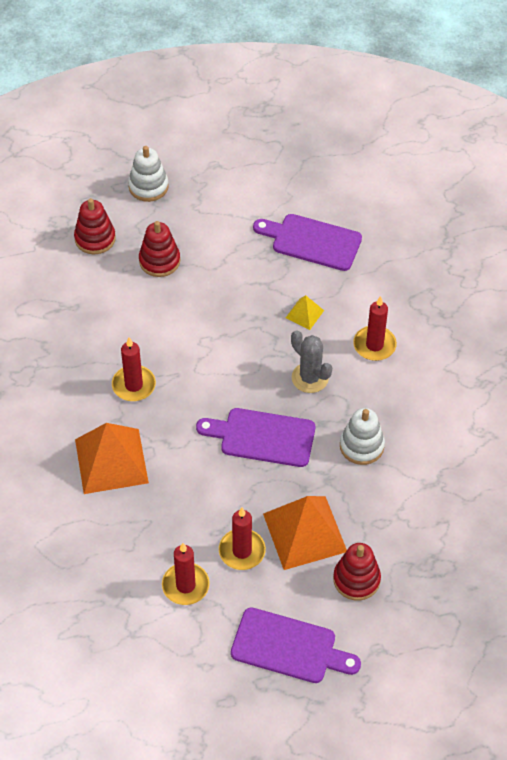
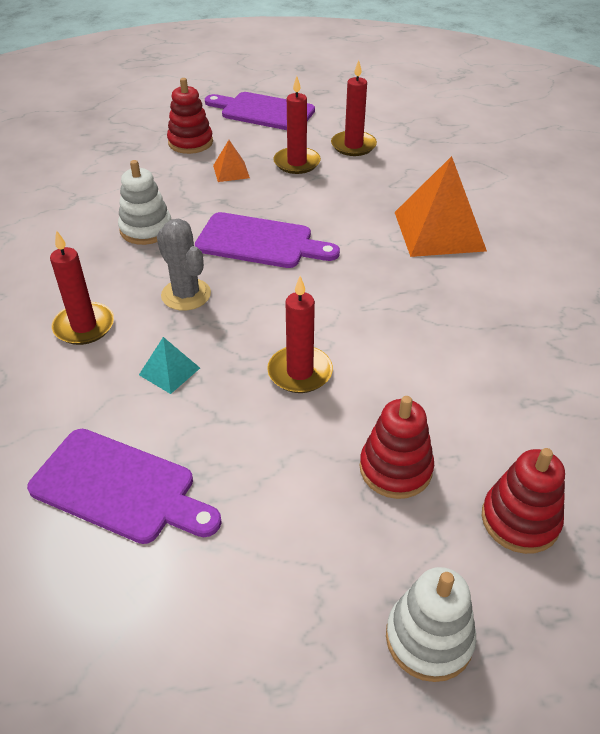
camera: 175 degrees left, 10 degrees down
(133, 385) = (421, 299): red candle -> red candle (300, 372)
(304, 314) = (169, 371): yellow pyramid -> turquoise pyramid
(304, 532) = (231, 171): orange pyramid -> orange pyramid, size x0.47

